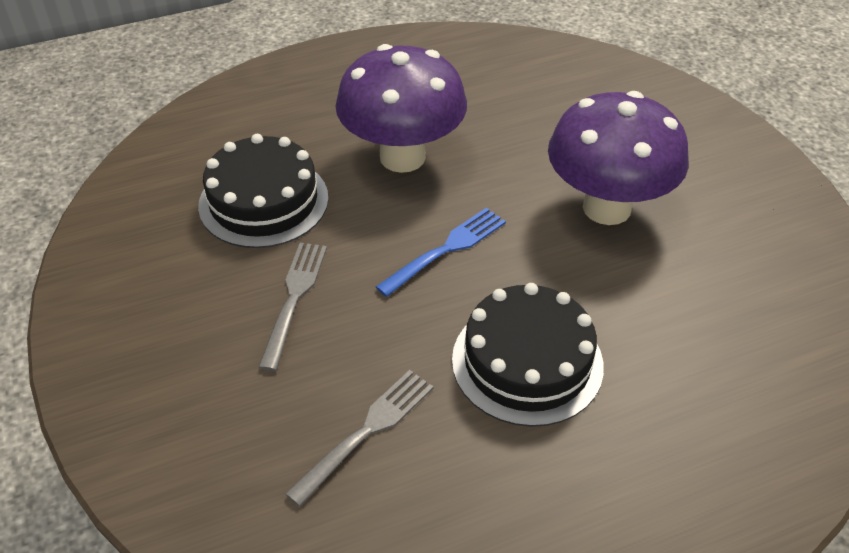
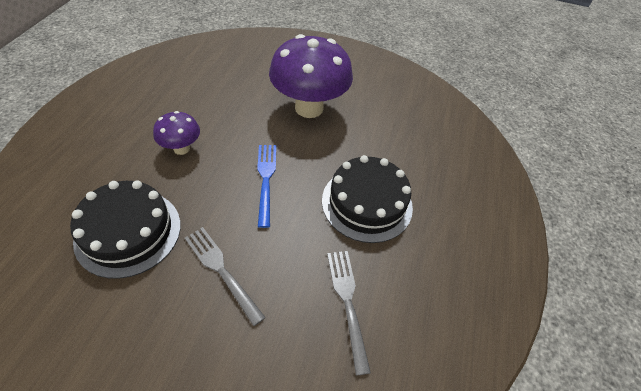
camera: 55 degrees left, 5 degrees up
(402, 157) = (181, 148): purple mushroom -> purple mushroom, size x0.50

